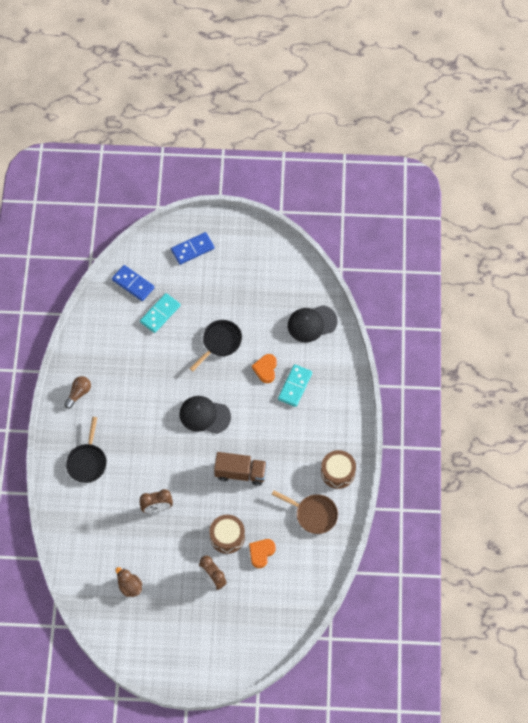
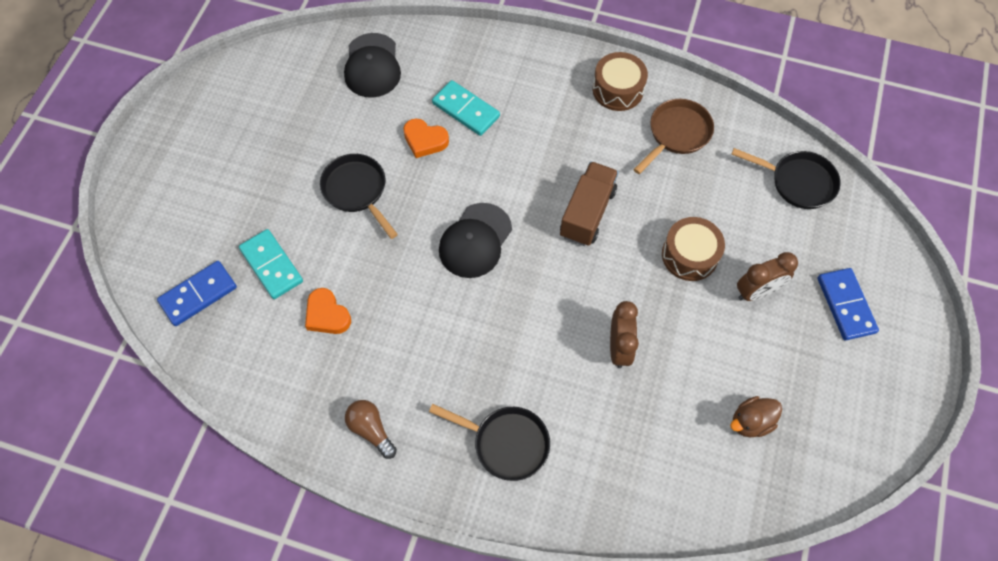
camera: 75 degrees left, 0 degrees up
(192, 249) = (177, 192): blue domino -> blue domino (846, 305)
(261, 553) = (725, 215): orange heart -> orange heart (327, 315)
(298, 593) = (798, 182): none -> black pan

